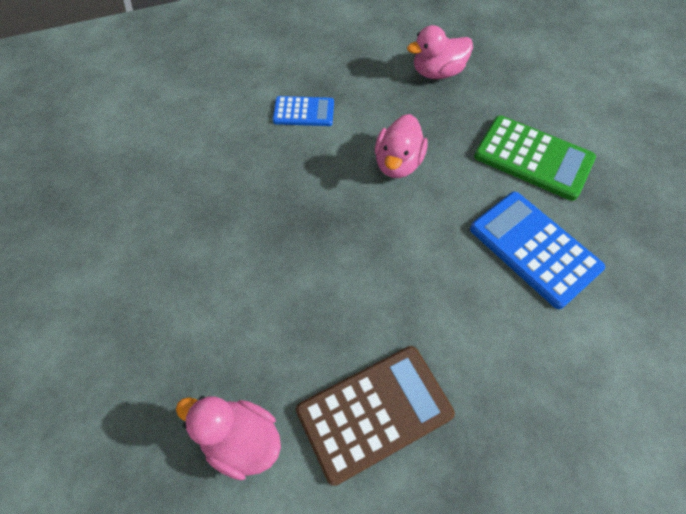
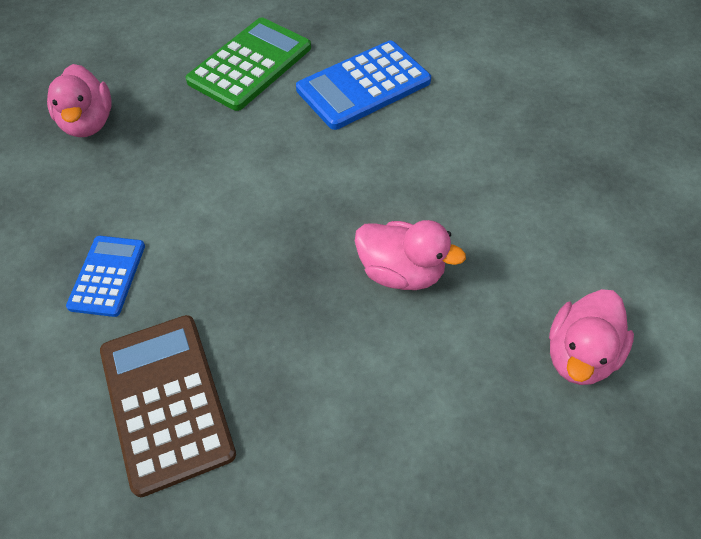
camera: 85 degrees left, 5 degrees down
(374, 412) = (538, 232): brown calculator -> brown calculator (166, 401)
(398, 163) = (229, 179): pink duck -> pink duck (401, 272)

